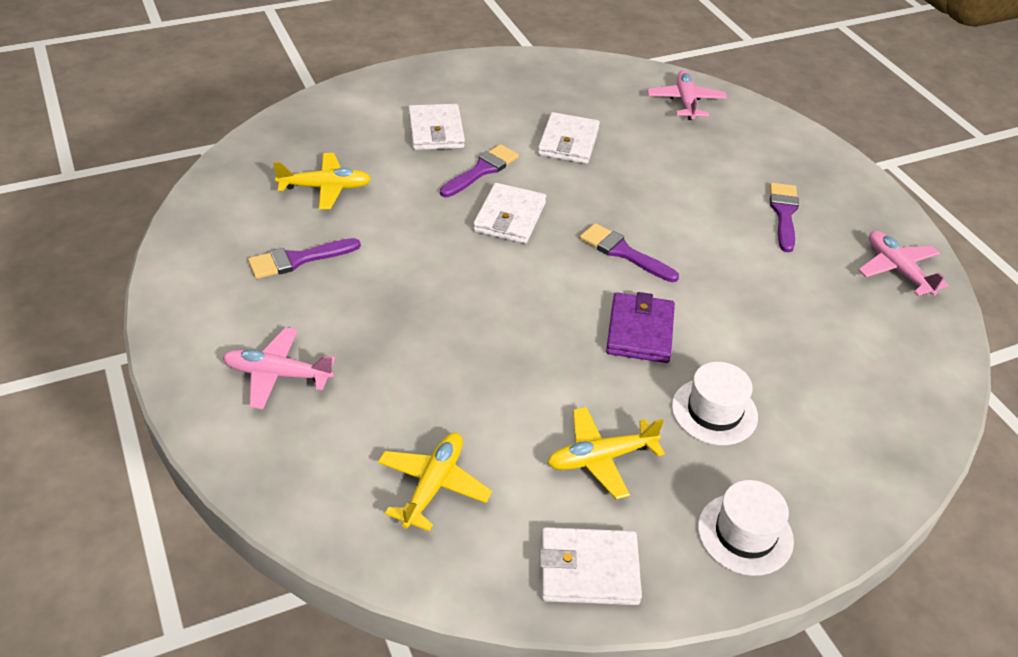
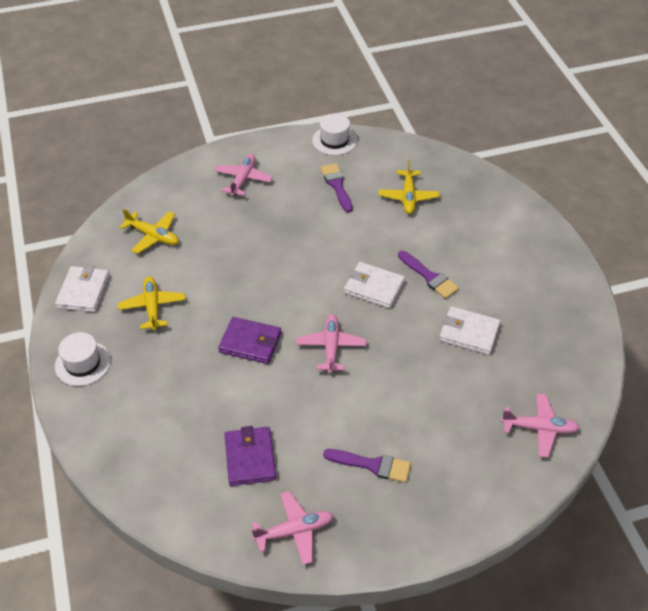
camera: 100 degrees right, 5 degrees up
(436, 131) = (478, 254): white wallet -> none
(623, 252) = (331, 347): purple brush -> pink plane
(714, 411) = (174, 369): white hat -> white hat (334, 140)
(823, 315) = (250, 458): none -> purple wallet

